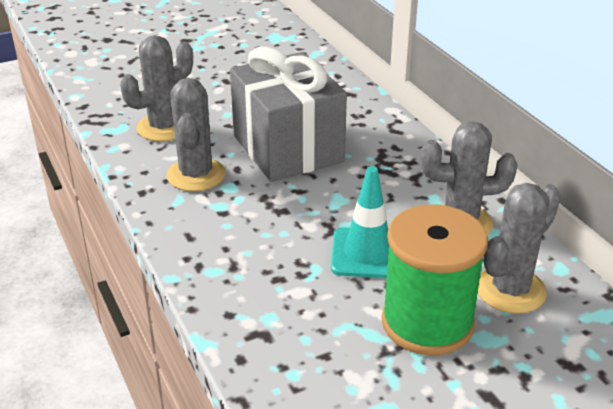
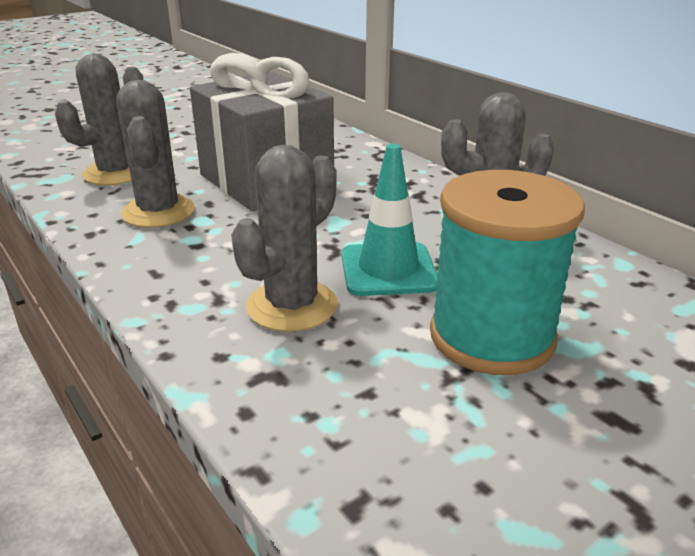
camera: 10 degrees left, 5 degrees down
(427, 323) = (491, 337): green spool -> turquoise spool
(510, 290) = (577, 290): grey cactus -> grey cactus (292, 306)

